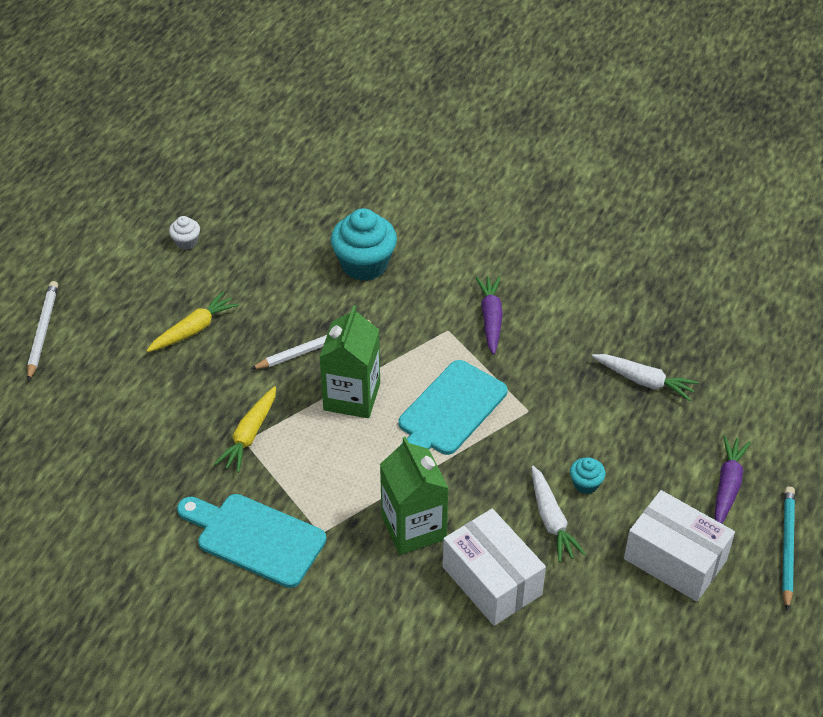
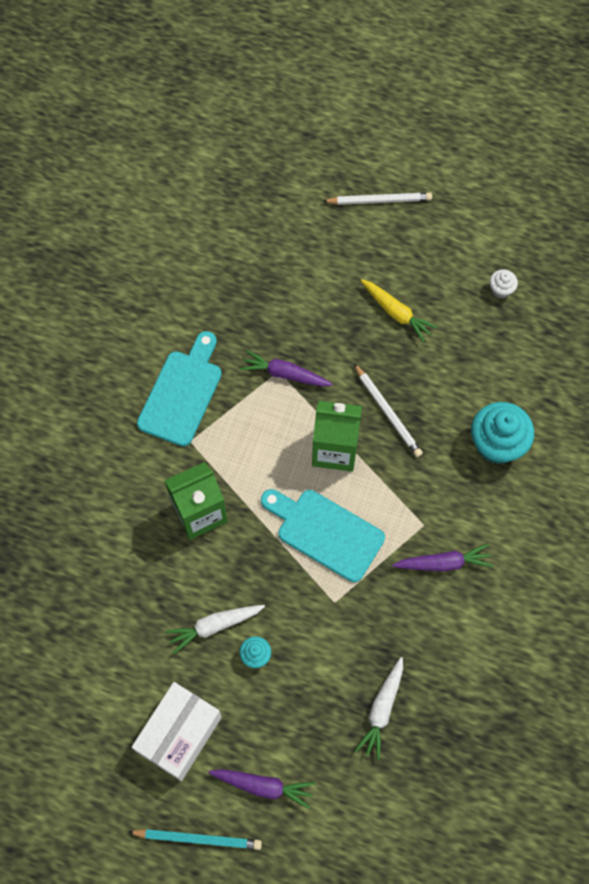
camera: 85 degrees right, 20 degrees up
(250, 435) = (285, 374): yellow carrot -> purple carrot
(492, 580) = (151, 579): white box -> none

